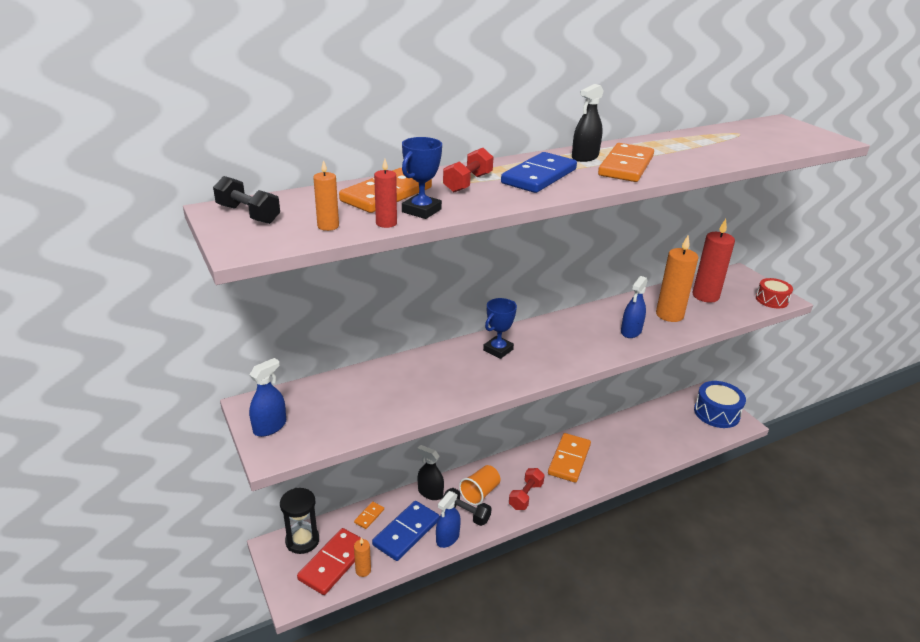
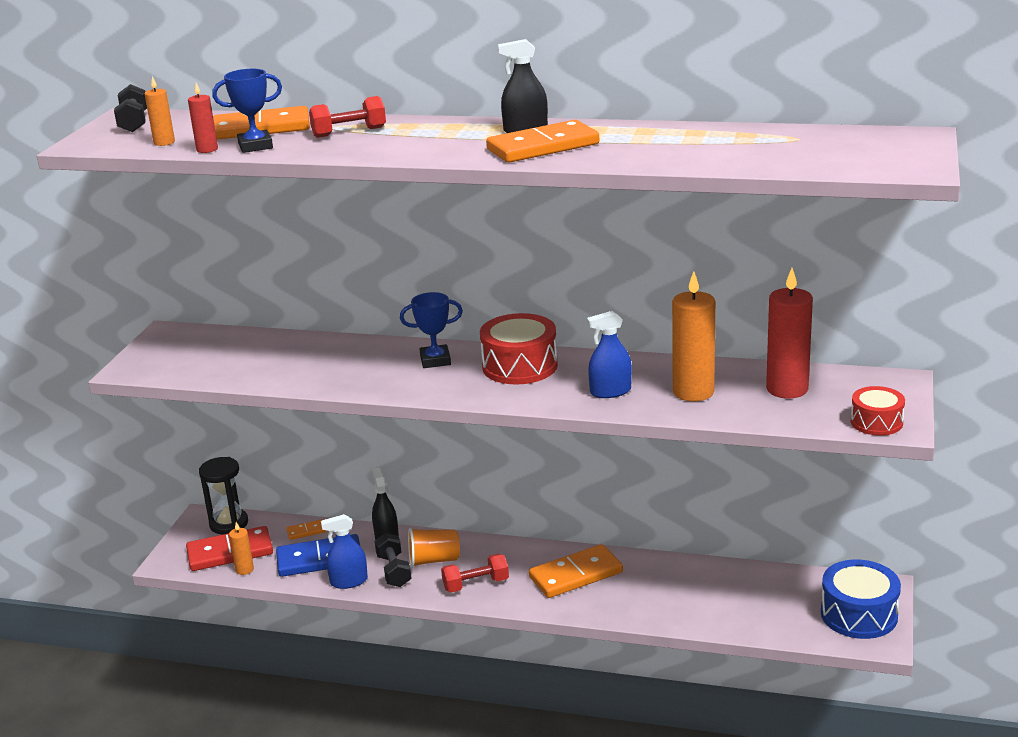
camera: 45 degrees right, 5 degrees down
(270, 427) = (155, 351): blue spray bottle -> none
(539, 176) = (428, 139): blue domino -> none
(554, 334) = (520, 366): none -> red drum

